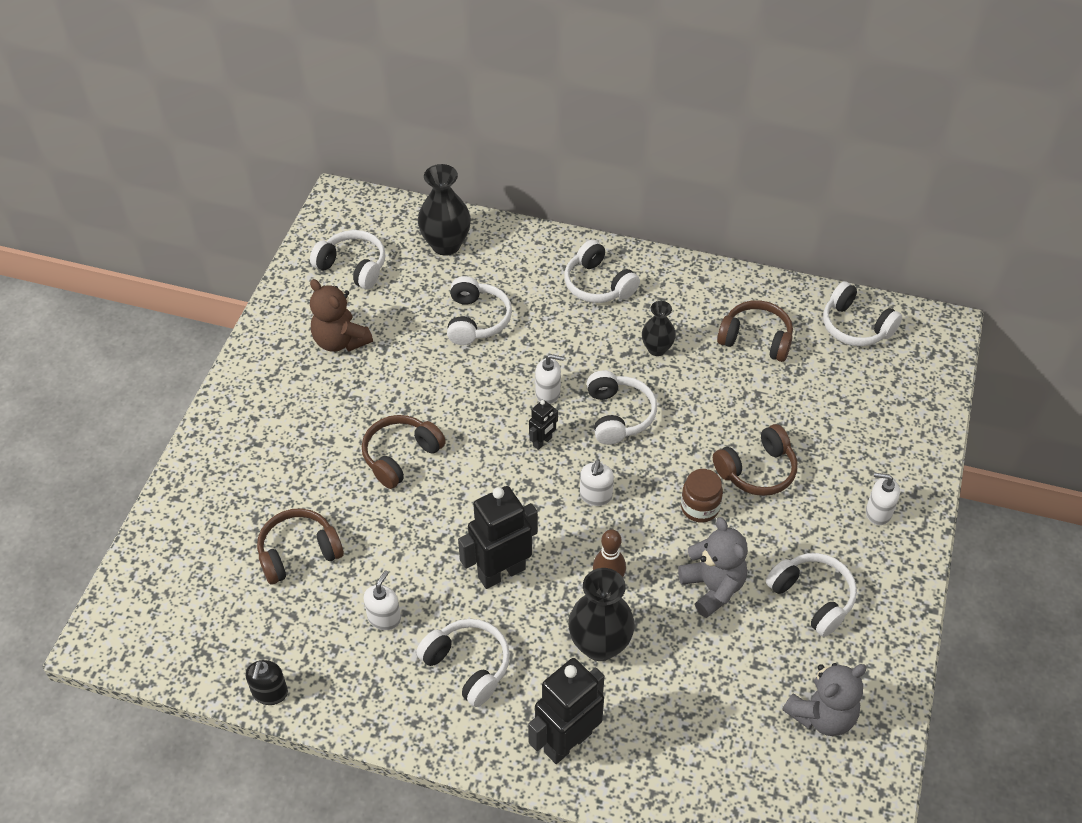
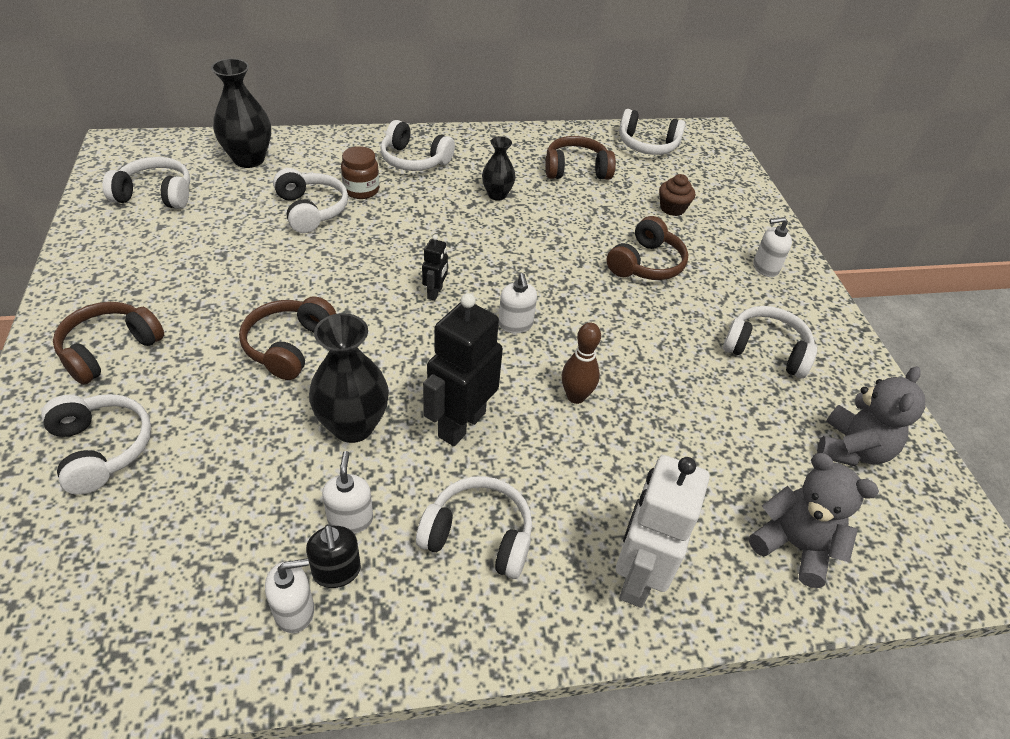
camera: 30 degrees left, 5 degrees down
(270, 693) = (236, 671): black soap dispenser -> black soap dispenser (337, 571)
(298, 552) = (206, 482): brown headphones -> brown headphones (109, 349)
(340, 341) = (169, 259): brown teddy bear -> none
(548, 393) = (417, 251): white soap dispenser -> white soap dispenser (295, 611)
(567, 742) = (637, 577): black robot -> white robot
(599, 645) = (606, 460): black vase -> black vase (353, 426)
(618, 415) = (495, 253): white headphones -> white headphones (101, 448)
(700, 507) = (618, 306): brown jar -> brown jar (361, 190)
(712, 587) = (676, 370): grey teddy bear -> grey teddy bear (794, 545)
(828, 414) = (672, 208): none -> brown cupcake

